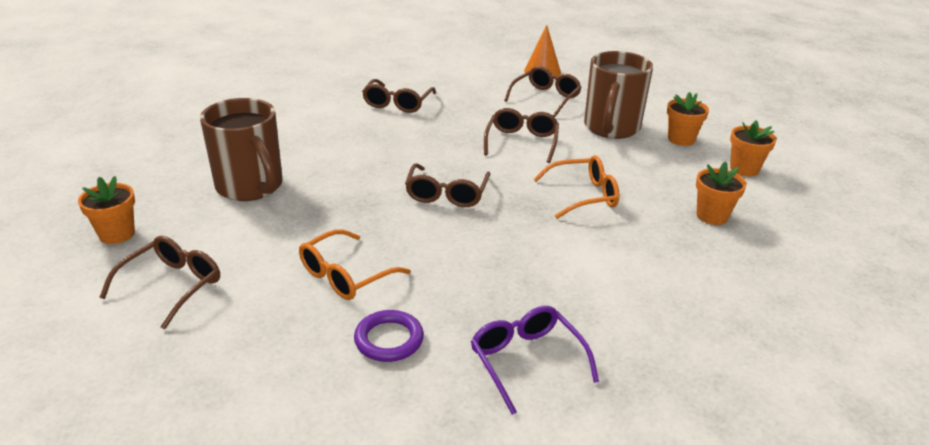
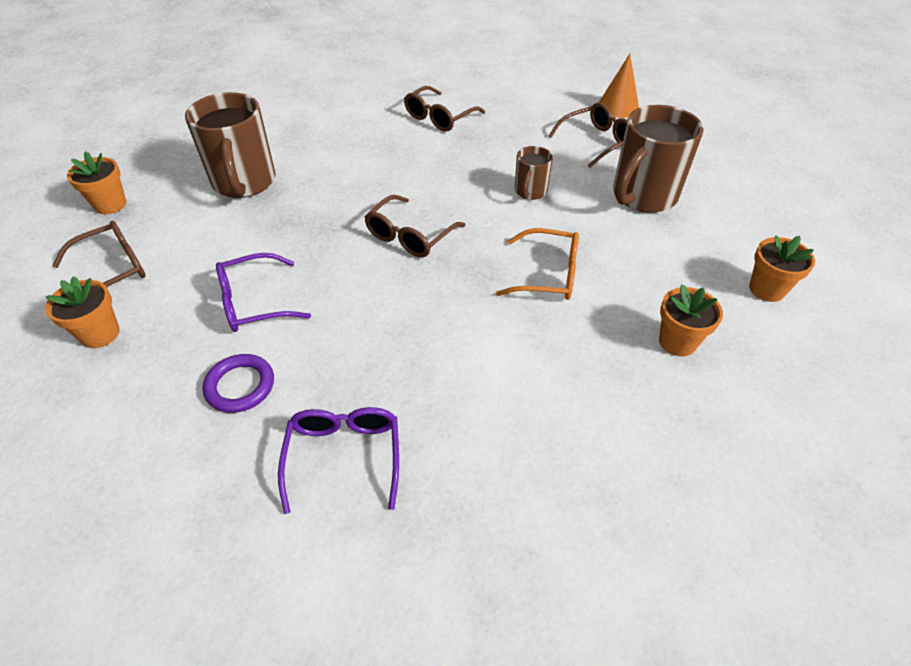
camera: 25 degrees right, 15 degrees up
(346, 275) = (255, 302): orange glasses -> purple glasses
(521, 142) = (530, 192): brown glasses -> brown mug
(681, 139) = (716, 230): orange flower pot -> orange flower pot (100, 334)

